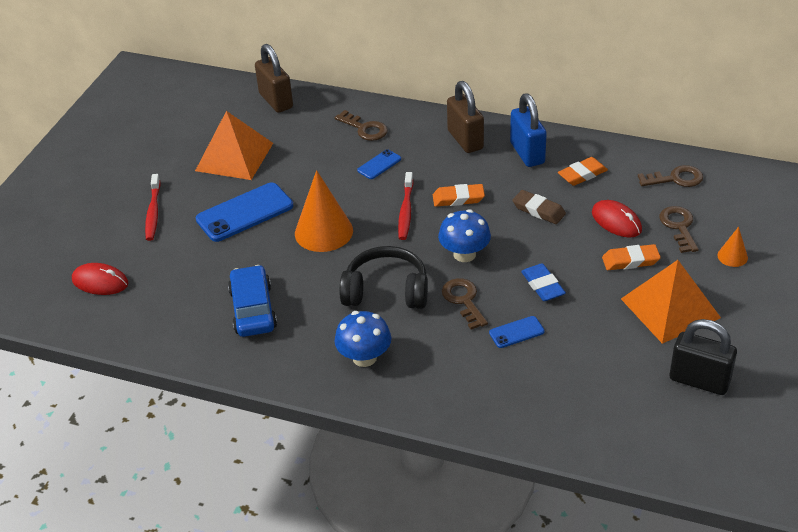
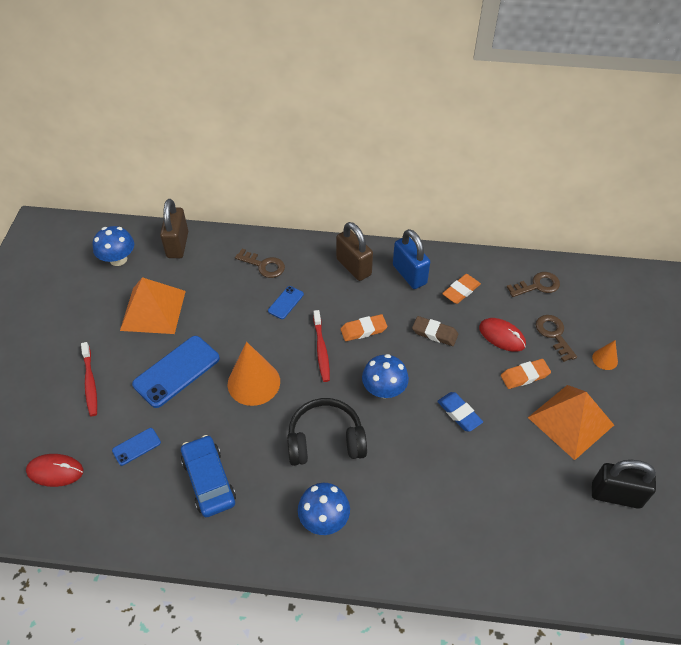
camera: 15 degrees left, 10 degrees up
(209, 108) = (118, 259): none -> blue mushroom
(276, 101) = (177, 245): brown padlock -> brown padlock turned 45 degrees clockwise
(463, 300) = (396, 440): brown key -> none
(516, 332) = (450, 468): blue phone -> blue phone (136, 446)

